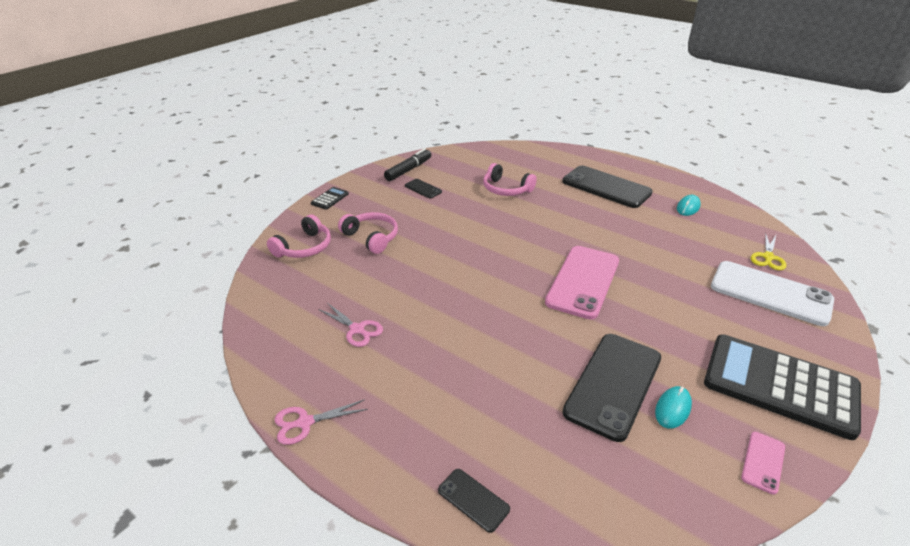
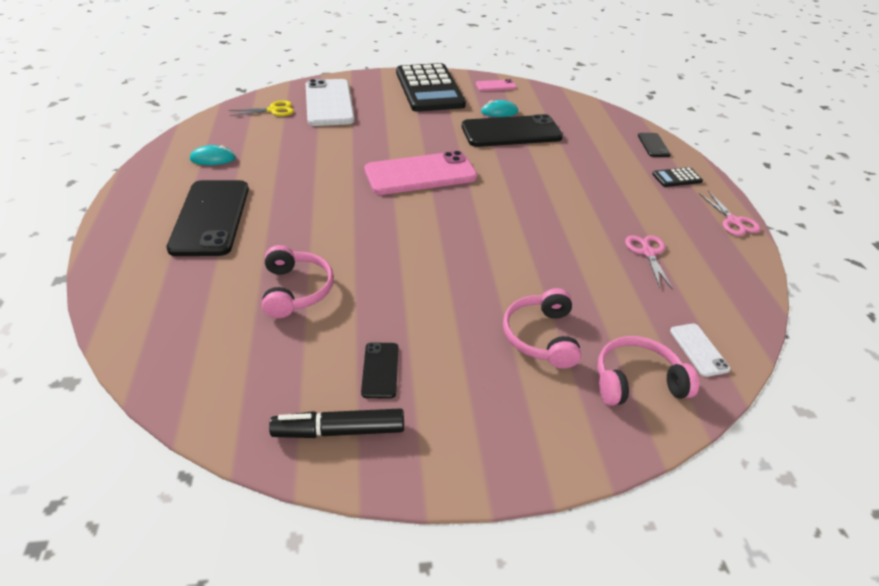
camera: 135 degrees left, 5 degrees up
(278, 282) = (699, 350): none -> white phone
(305, 422) = (733, 221): pink scissors -> pink scissors turned 45 degrees clockwise
(330, 199) = (528, 459): black calculator -> black calculator (677, 178)

